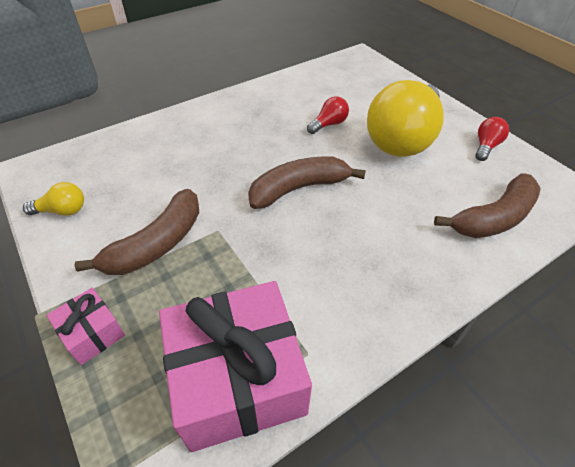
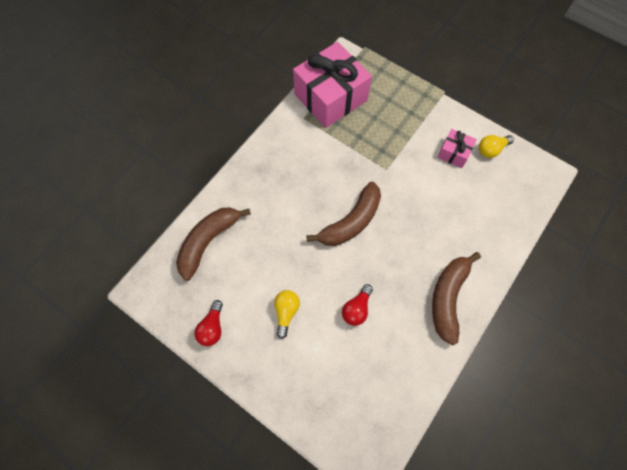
camera: 160 degrees right, 20 degrees up
(92, 333) = (410, 93): pink gift -> pink gift (454, 153)
(156, 244) = (416, 147): brown banana -> brown banana (448, 297)
(403, 138) = (286, 312): yellow light bulb -> yellow light bulb, size x0.40

